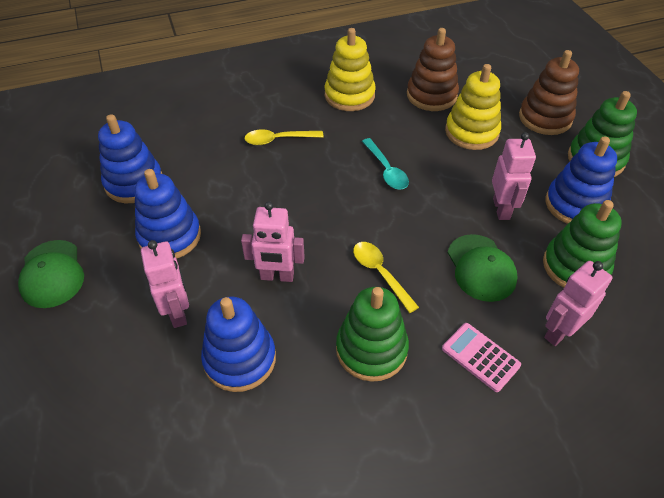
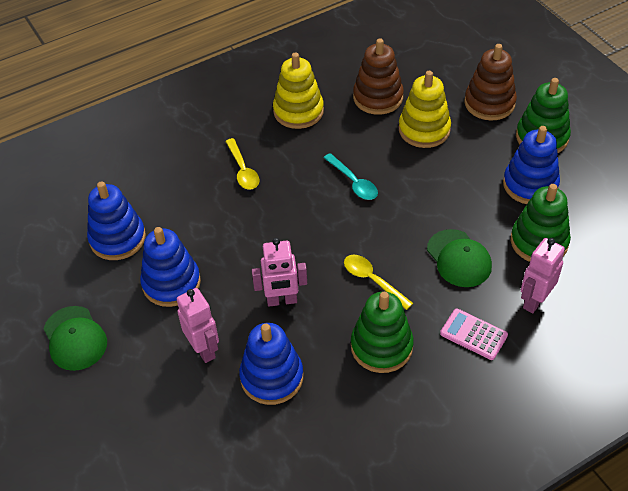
camera: 10 degrees left, 0 degrees up
(278, 140) = (243, 170): yellow spoon -> yellow spoon turned 90 degrees counterclockwise
(501, 209) = (466, 201): pink robot -> none

